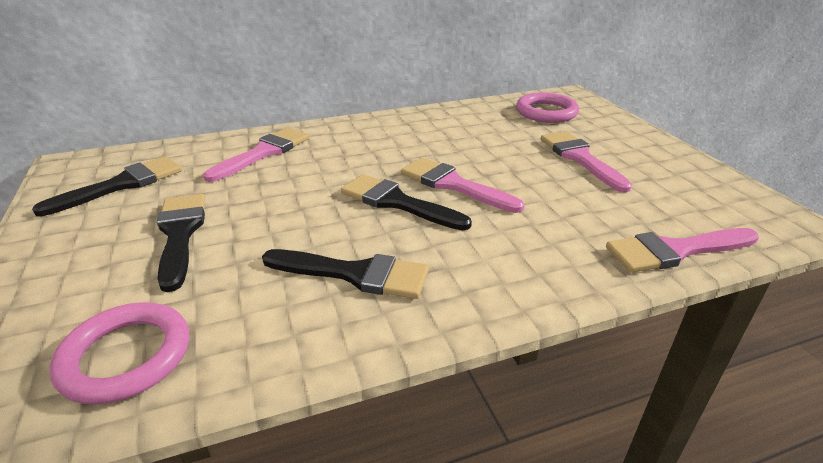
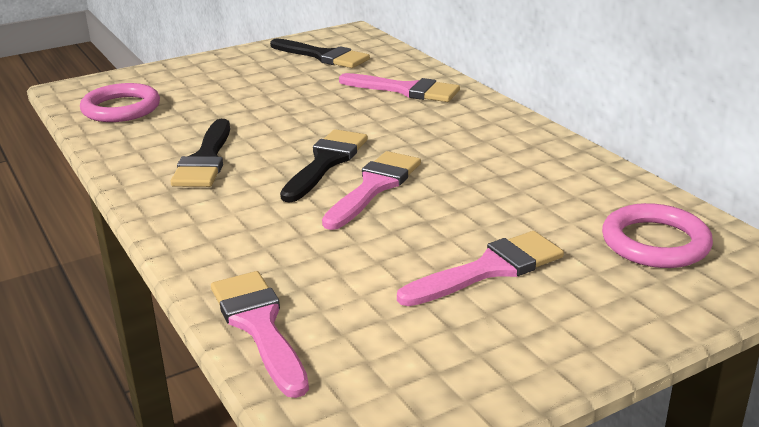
camera: 80 degrees right, 5 degrees down
(180, 234) = (254, 91): black brush -> none

